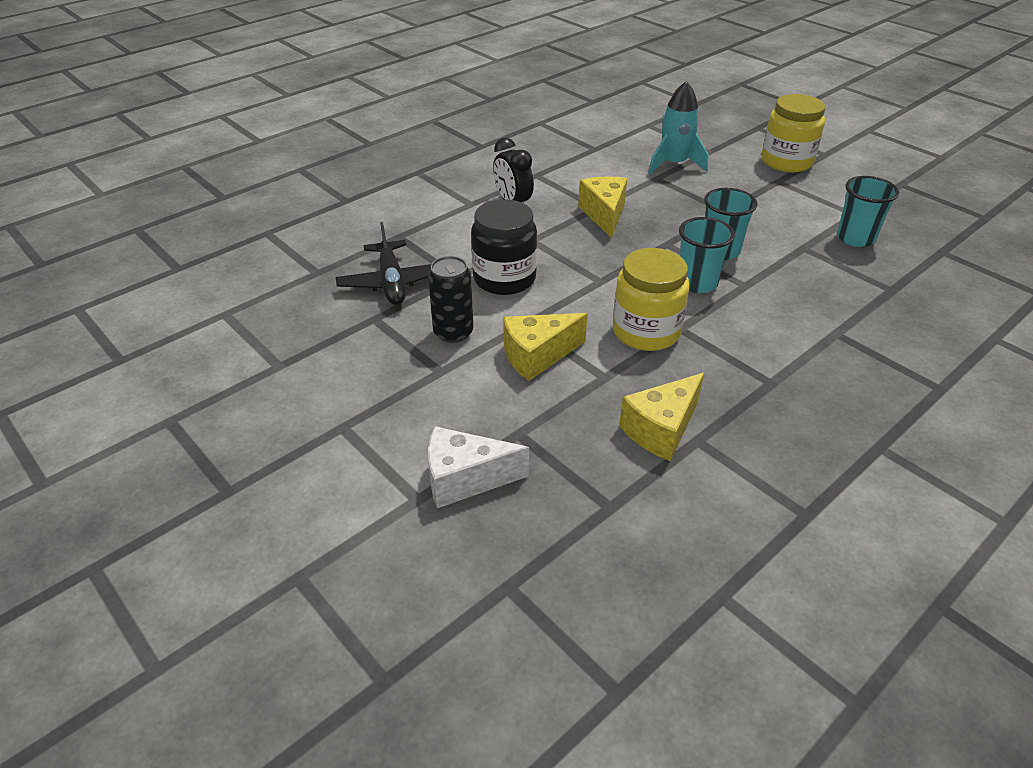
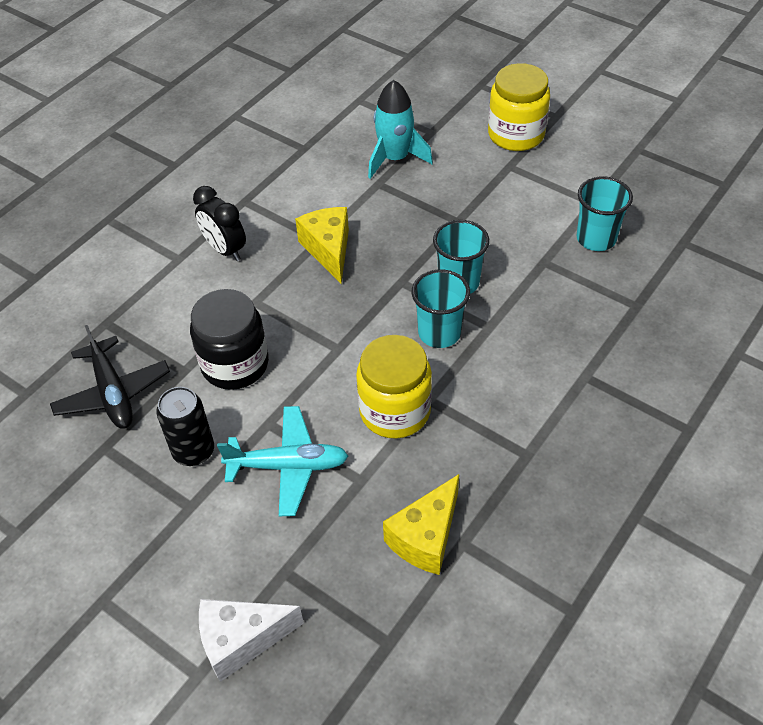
camera: 10 degrees left, 10 degrees up
(537, 356) = (288, 466): yellow cheese -> turquoise plane

